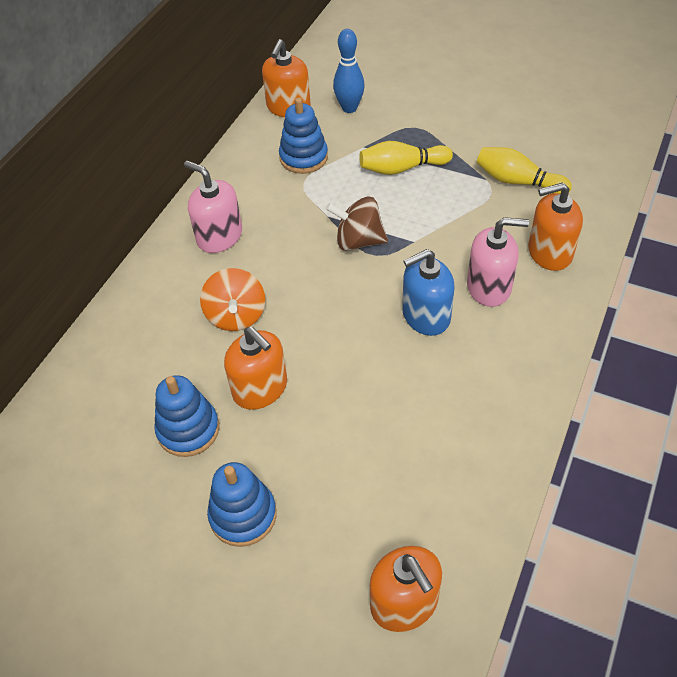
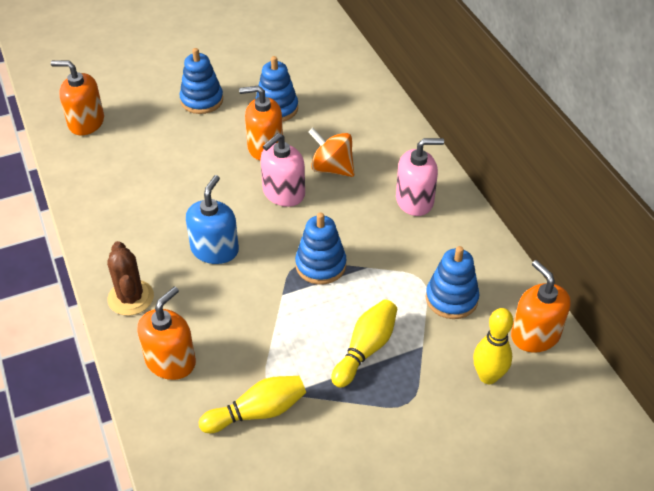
camera: 130 degrees right, 5 degrees down
(349, 108) = (488, 376): blue bowling pin -> yellow bowling pin
(358, 241) = (320, 265): brown spinning top -> blue stacking toy
(489, 287) = (191, 300): pink soap dispenser -> pink soap dispenser (283, 193)
(539, 325) = (131, 298): none -> brown cactus

